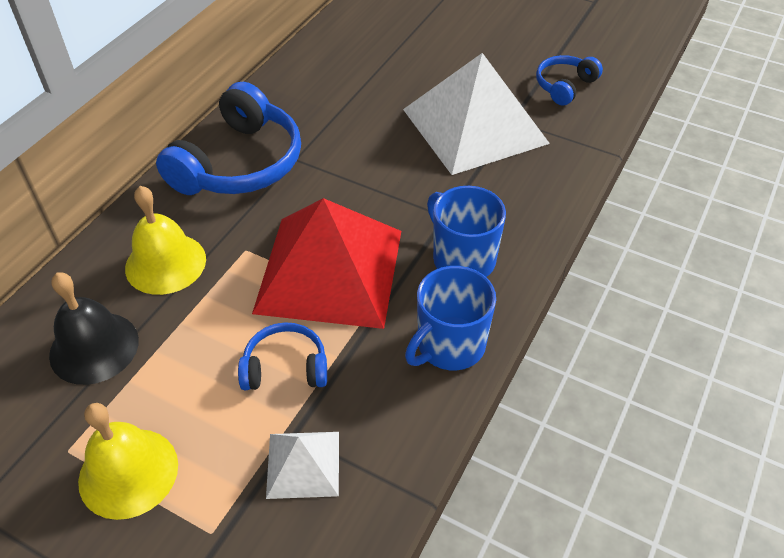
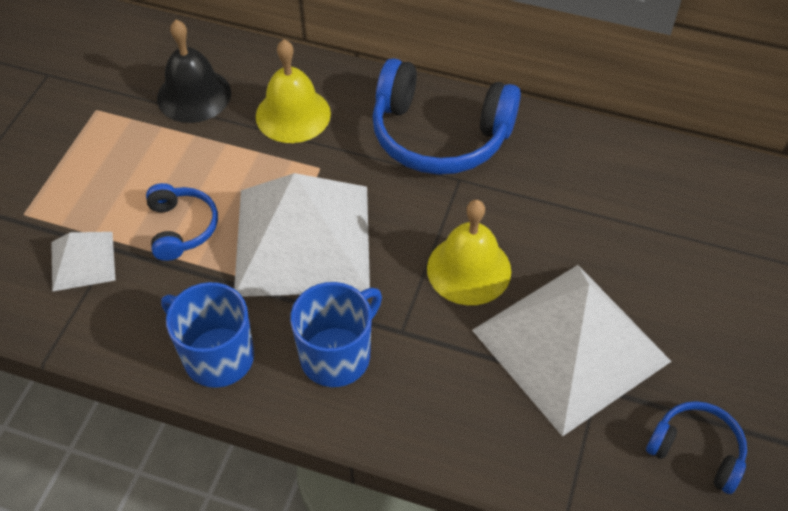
camera: 80 degrees right, 5 degrees up
(128, 472) = (76, 150): yellow bell -> yellow bell (469, 269)
(330, 270) = (302, 239): red pyramid -> white pyramid

